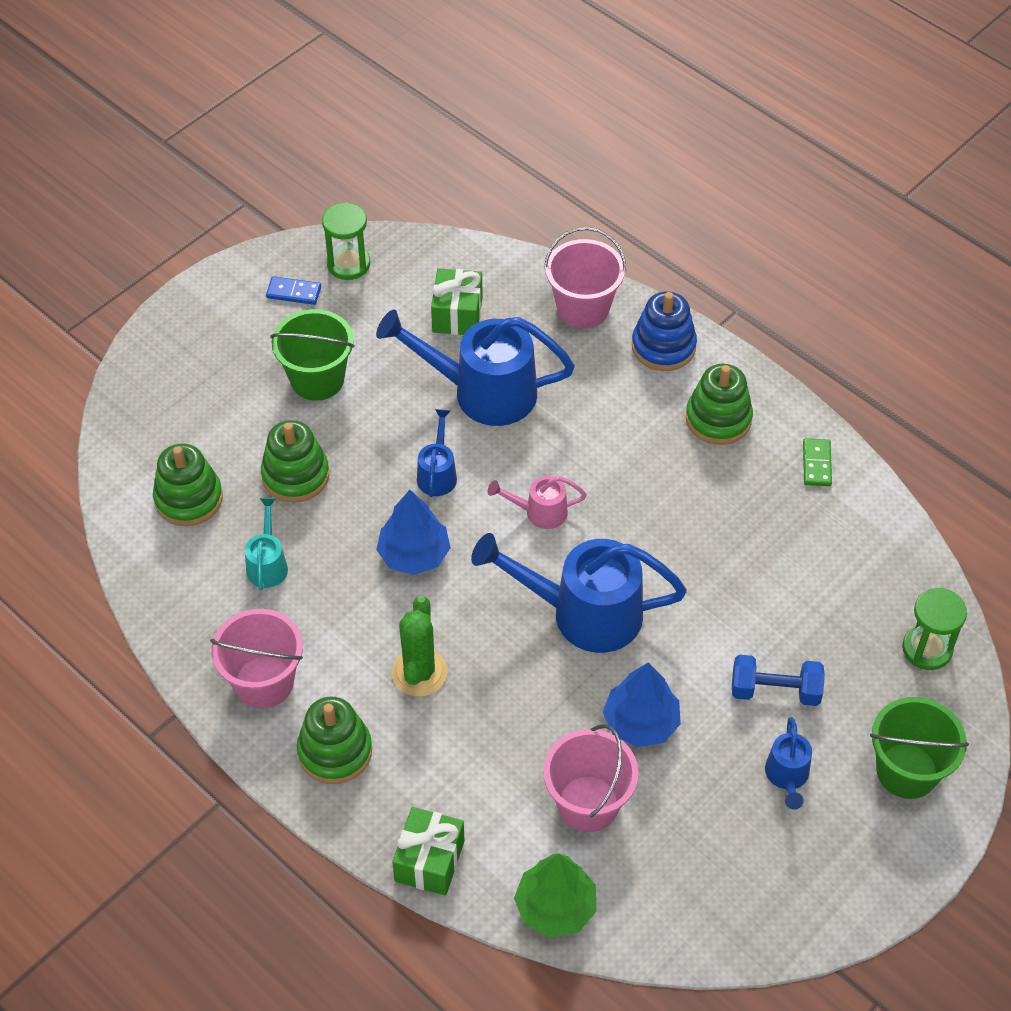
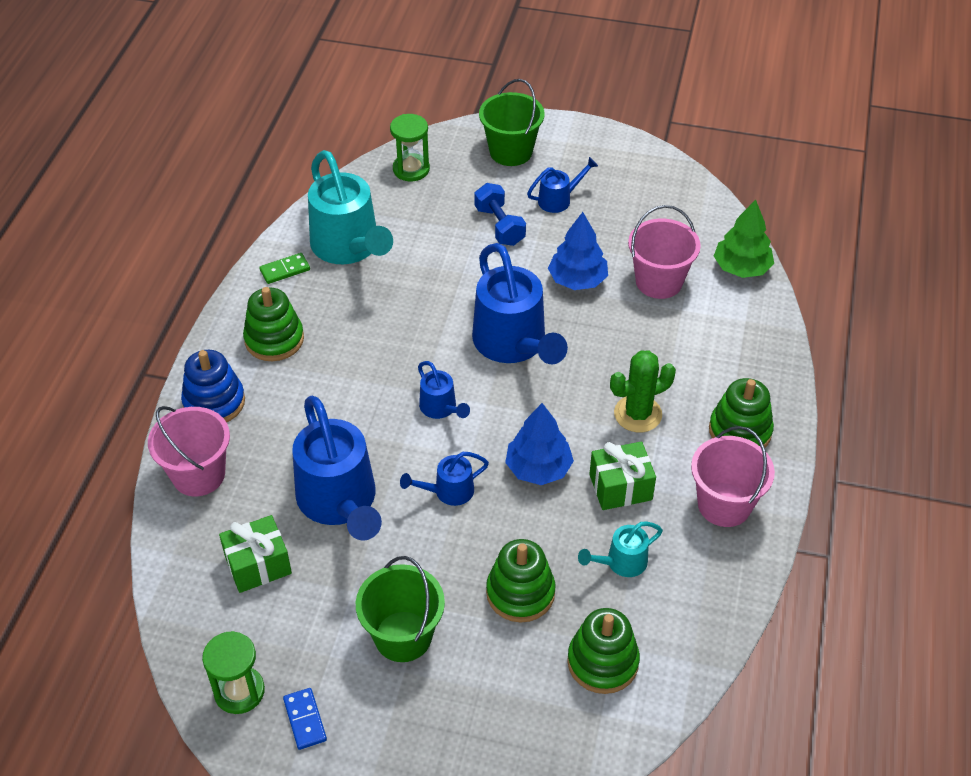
camera: 120 degrees left, 5 degrees down
(429, 861) = (769, 341): green gift -> green gift (620, 487)
(539, 512) = (441, 408): pink watering can -> blue watering can
(820, 533) = (349, 248): none -> turquoise watering can

